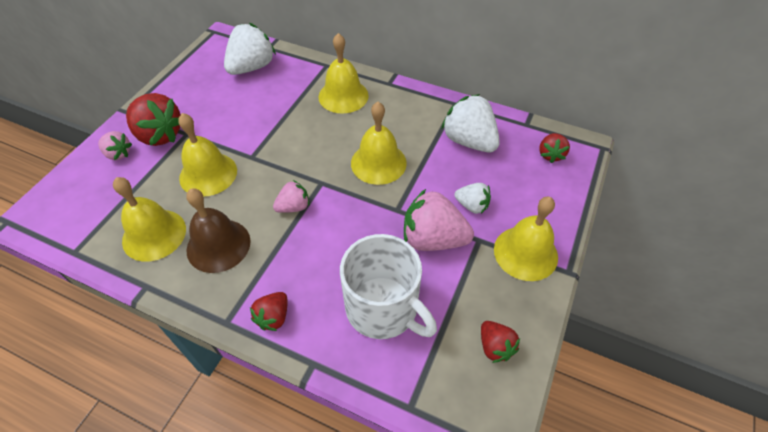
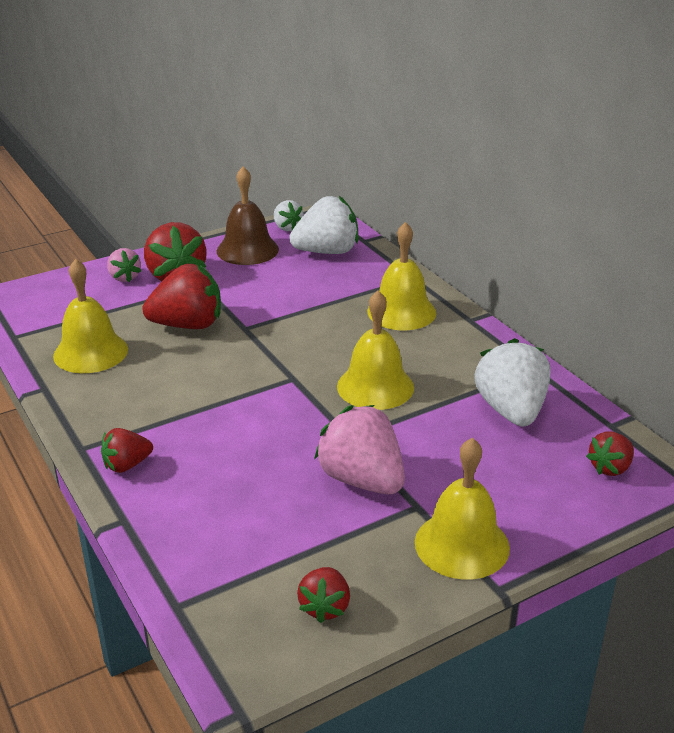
camera: 35 degrees right, 20 degrees down
(208, 174) = (188, 325): yellow bell -> red strawberry
(218, 245) = (137, 385): brown bell -> brown bell (247, 250)
(293, 207) = (242, 386): pink strawberry -> none
(383, 308) = (240, 512): white mug -> none
(472, 205) = (444, 471): white strawberry -> white strawberry (287, 228)

